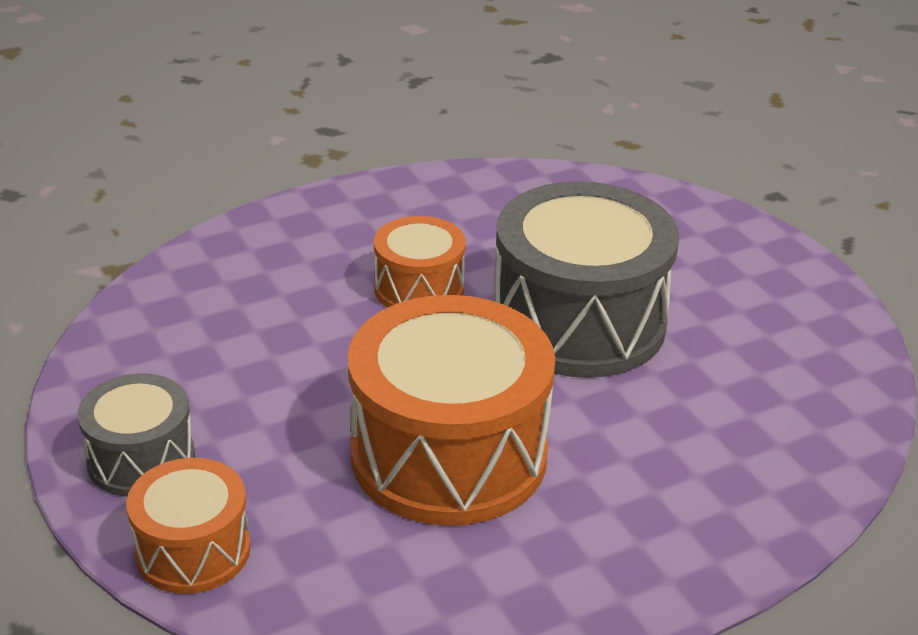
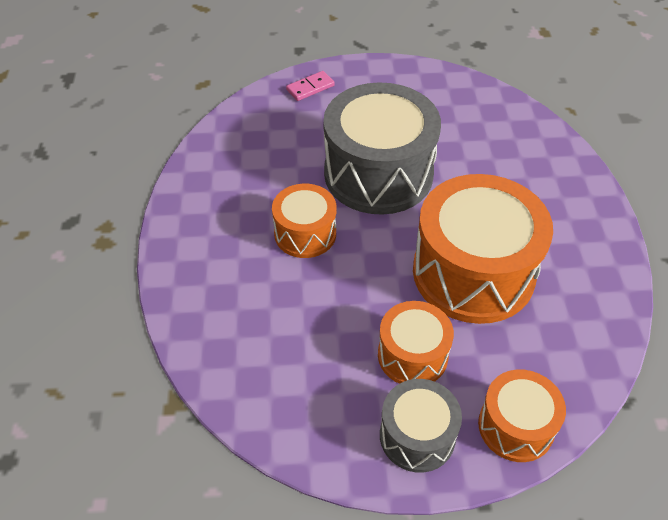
camera: 65 degrees left, 15 degrees up
(267, 427) = (412, 355): none -> orange drum
(700, 222) = (310, 88): none -> pink domino

